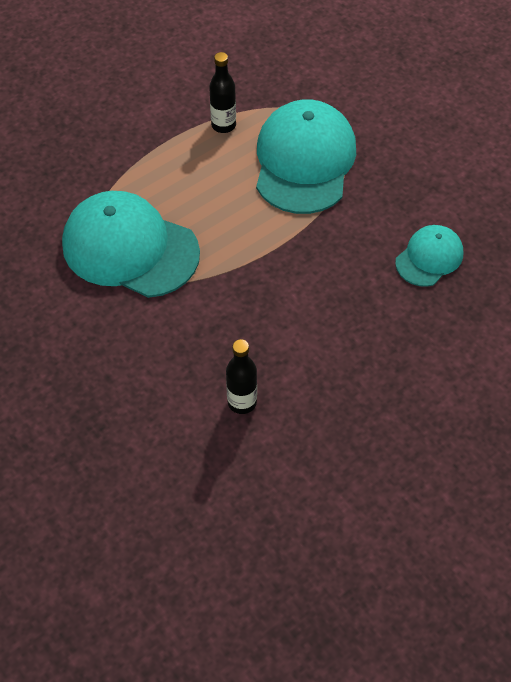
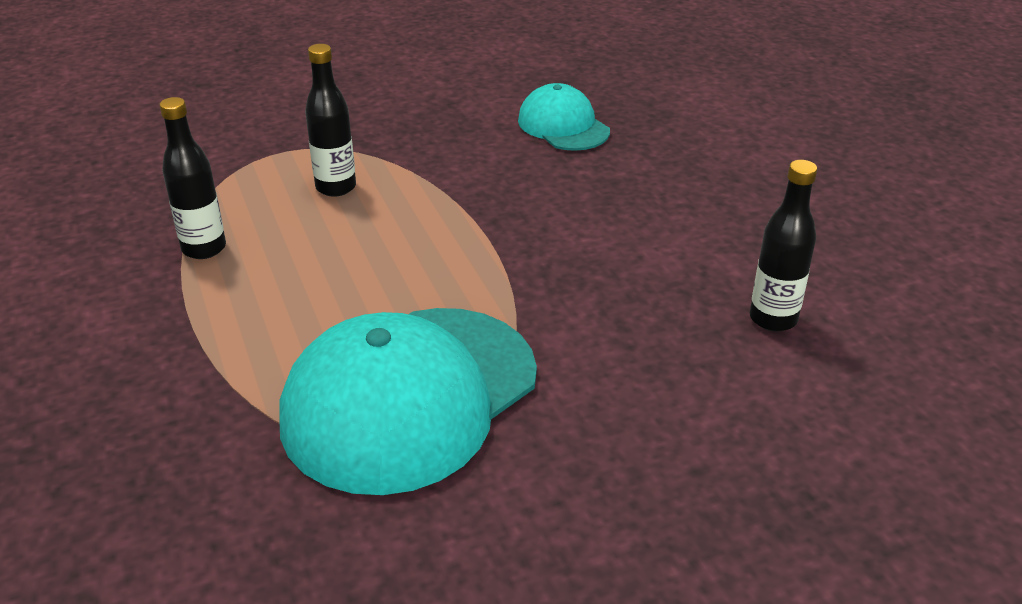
camera: 75 degrees left, 20 degrees down
(304, 161) = (336, 187): turquoise cap -> black bottle

